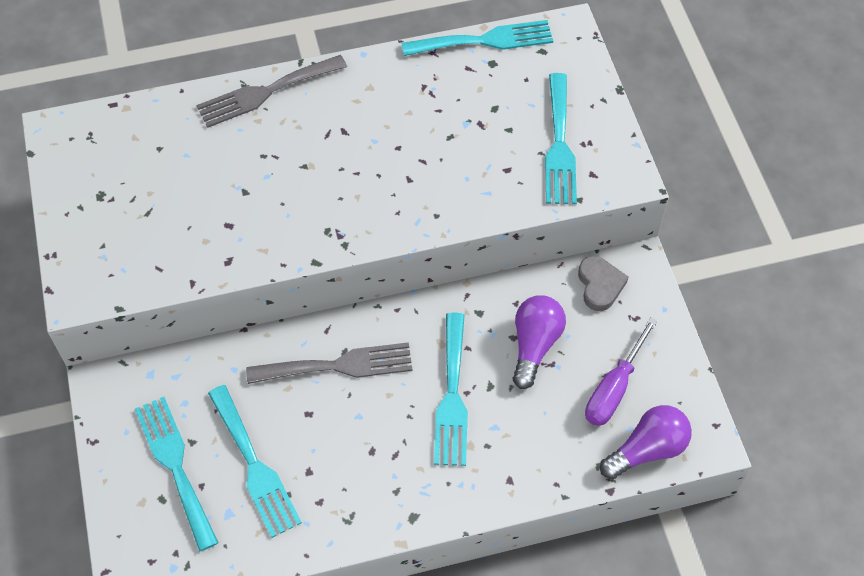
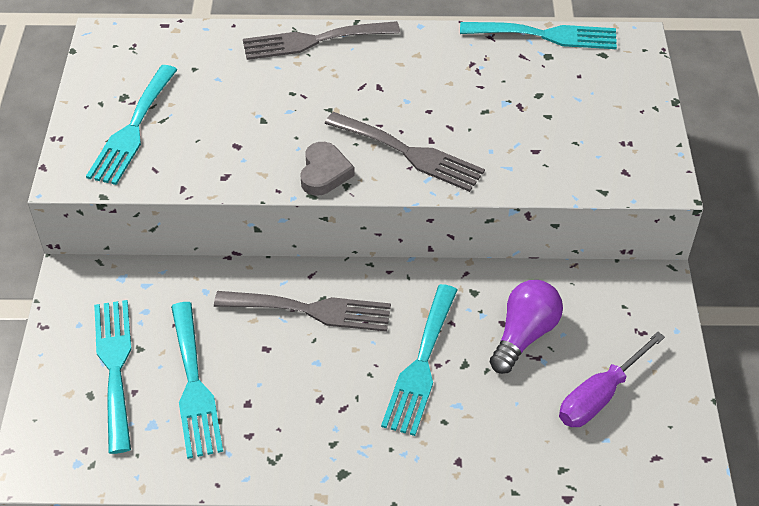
camera: 15 degrees right, 10 degrees down
(394, 198) = (410, 153): none -> grey fork
(559, 145) = (597, 139): turquoise fork -> turquoise fork (133, 129)
(600, 285) = (611, 293): grey heart -> grey heart (324, 173)
(647, 450) = (620, 466): purple light bulb -> none

